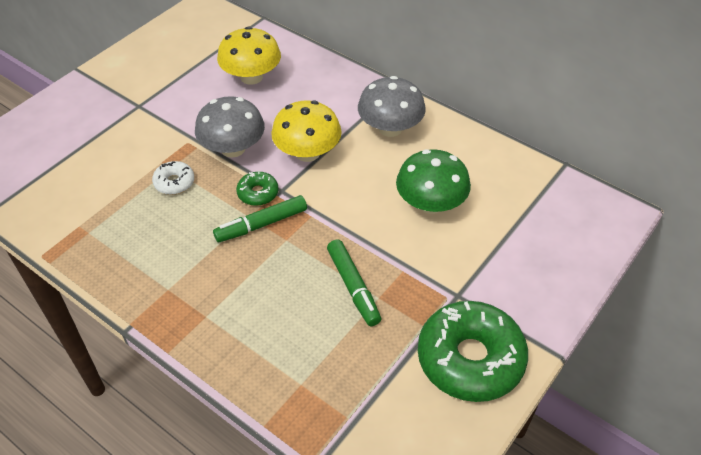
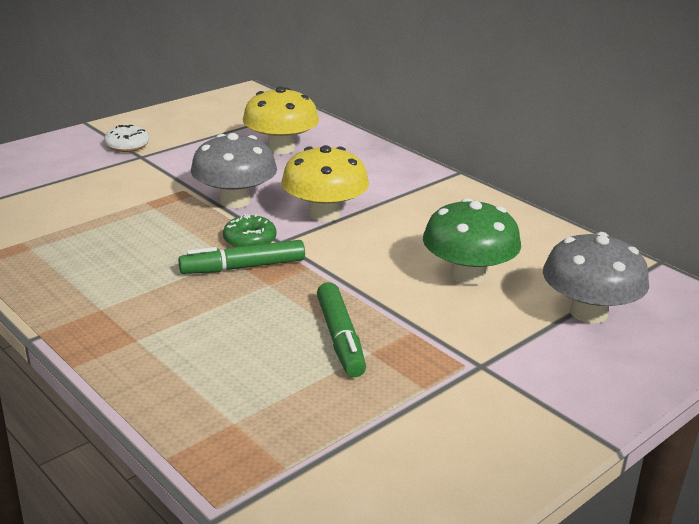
camera: 10 degrees right, 20 degrees down
(174, 182) = (152, 220): white donut -> white donut (127, 145)
(390, 128) = (435, 205): grey mushroom -> grey mushroom (588, 312)
(470, 359) = (481, 432): green donut -> none

